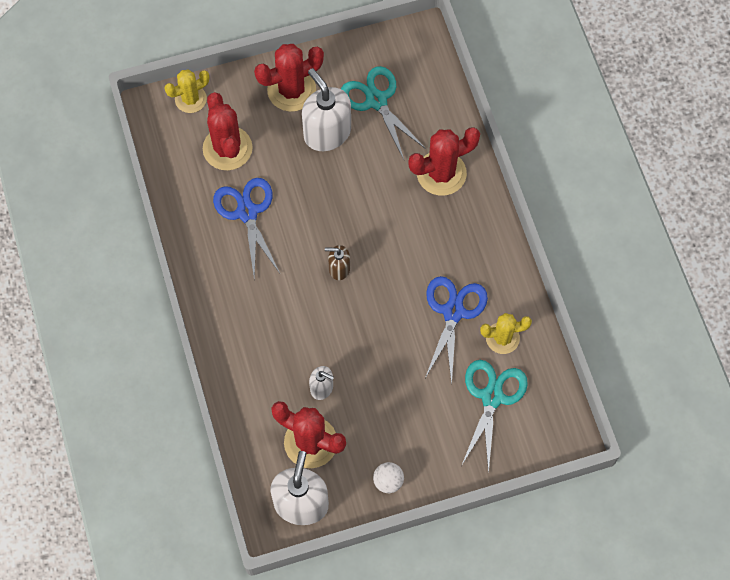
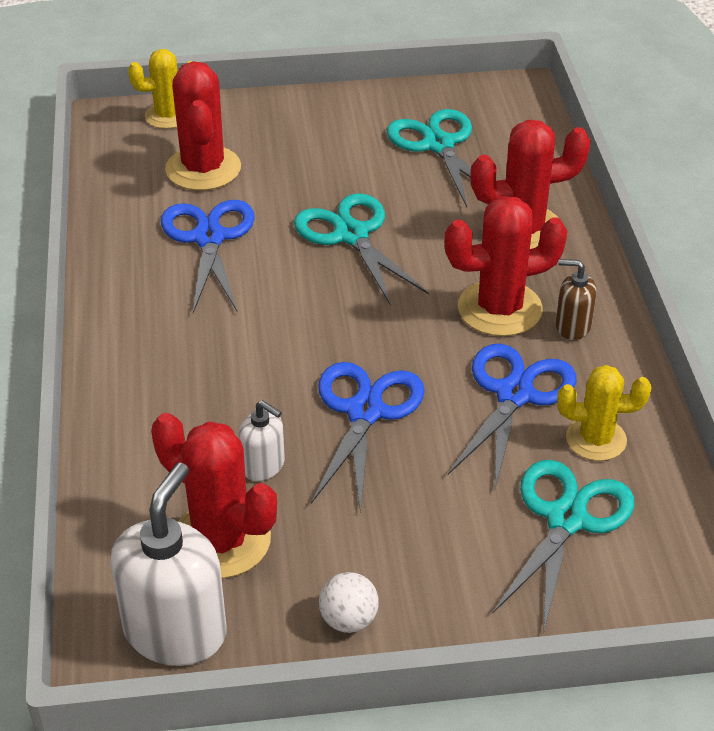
camera: 10 degrees right, 25 degrees down
(291, 90) = (316, 122): red cactus -> red cactus (499, 309)
(327, 133) = (356, 169): white soap dispenser -> none
(335, 195) = (351, 235): none -> turquoise scissors
(339, 268) = (334, 318): brown soap dispenser -> brown soap dispenser (572, 326)
(370, 339) = (365, 412): none -> blue scissors

